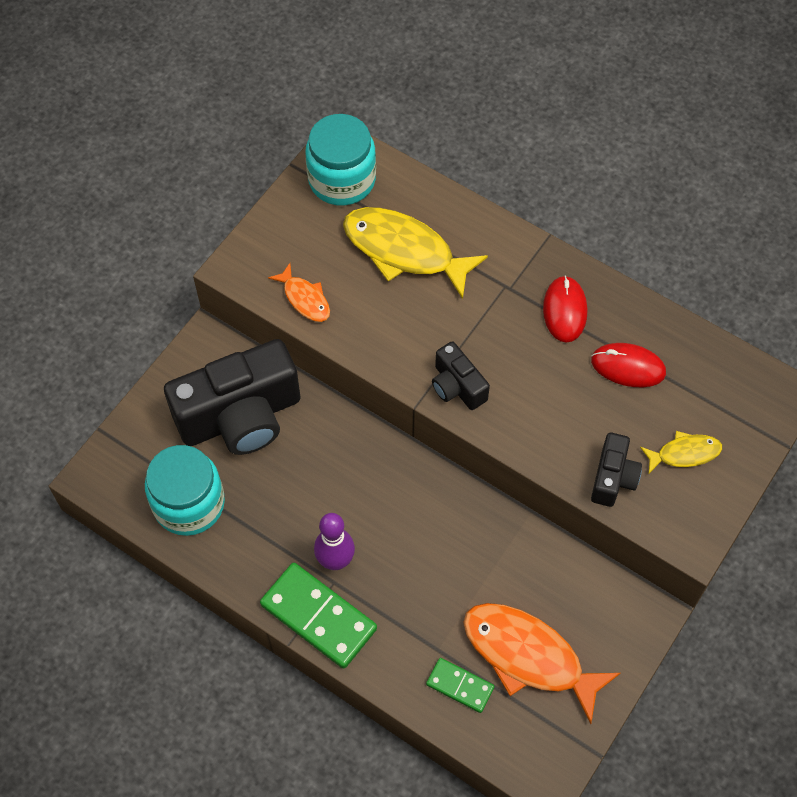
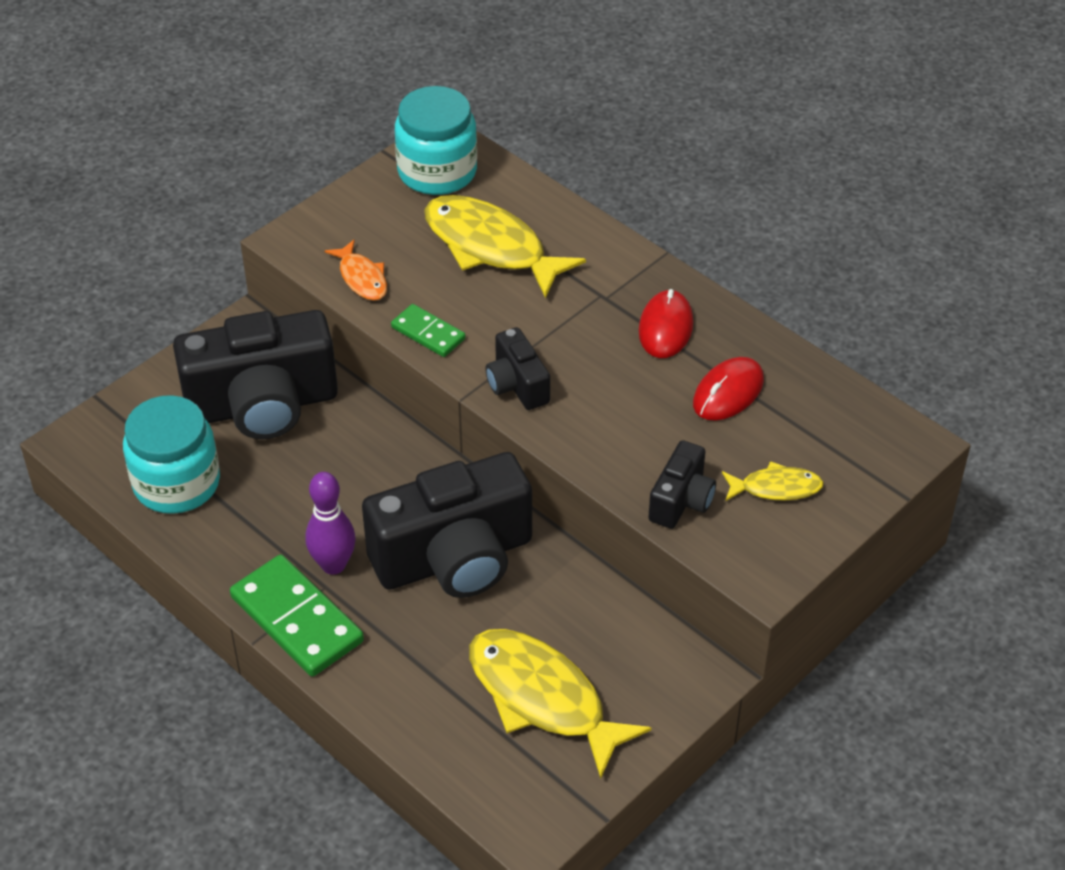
camera: 10 degrees right, 15 degrees down
(430, 538) = (454, 558): none -> black camera
(460, 686) = (449, 717): green domino -> green domino (428, 333)
(529, 656) = (543, 698): orange fish -> yellow fish
(628, 367) = (728, 392): red mouse -> red mouse turned 75 degrees counterclockwise

